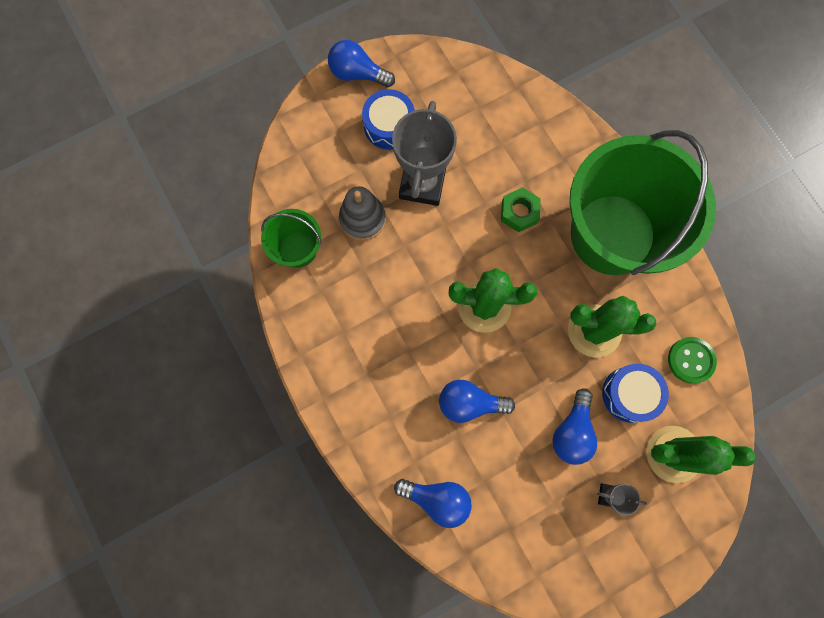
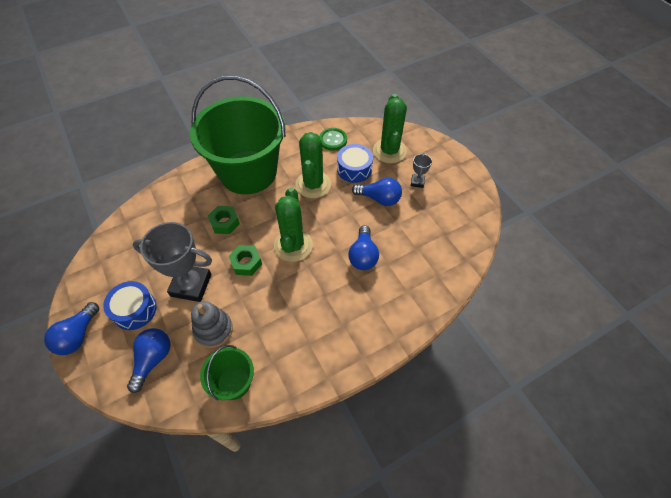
camera: 90 degrees left, 20 degrees down
(437, 499) = (431, 276): blue light bulb -> blue light bulb (153, 359)
(455, 247) = (246, 263): none -> green nut

